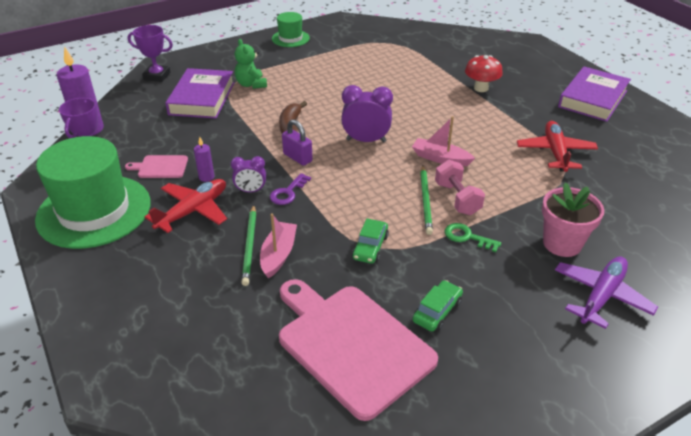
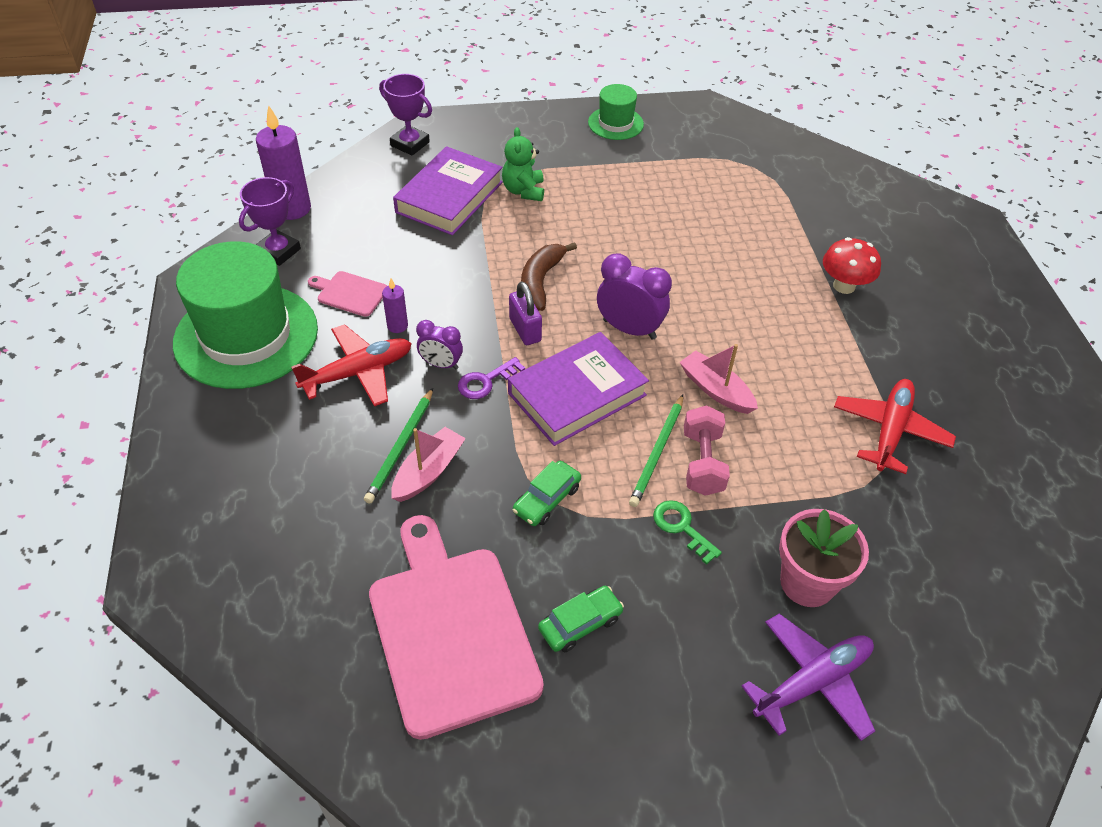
camera: 20 degrees right, 10 degrees up
(592, 99) = (1008, 353): purple book -> purple book (577, 394)

